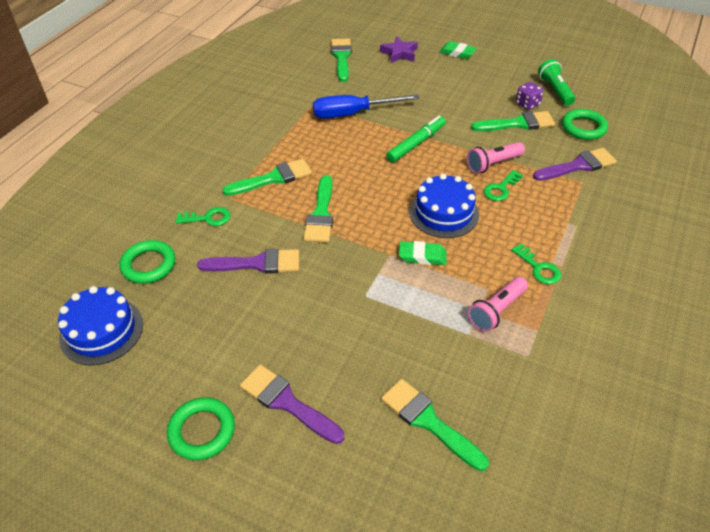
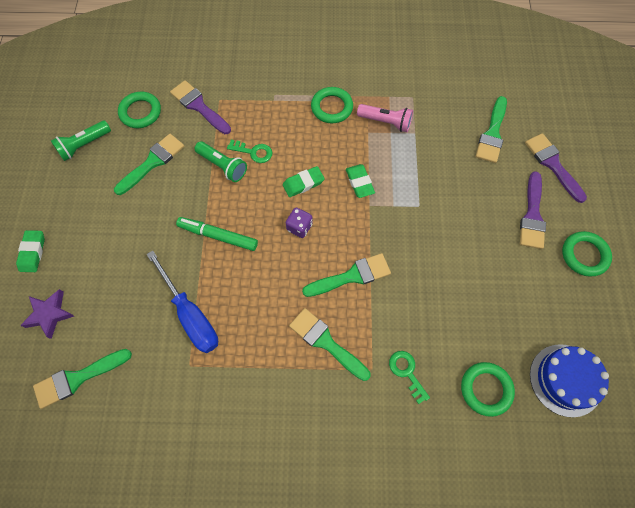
camera: 115 degrees left, 20 degrees up
(257, 263) = (433, 298): purple brush -> purple brush (552, 164)
(444, 213) = (303, 183): blue cake -> green eraser
(493, 164) = (223, 166): pink flashlight -> green flashlight
(518, 123) = (153, 162): green brush -> green brush turned 75 degrees clockwise
(527, 104) = (117, 162): purple dice -> purple dice (299, 227)
(539, 268) = (332, 107): green key -> green ring

